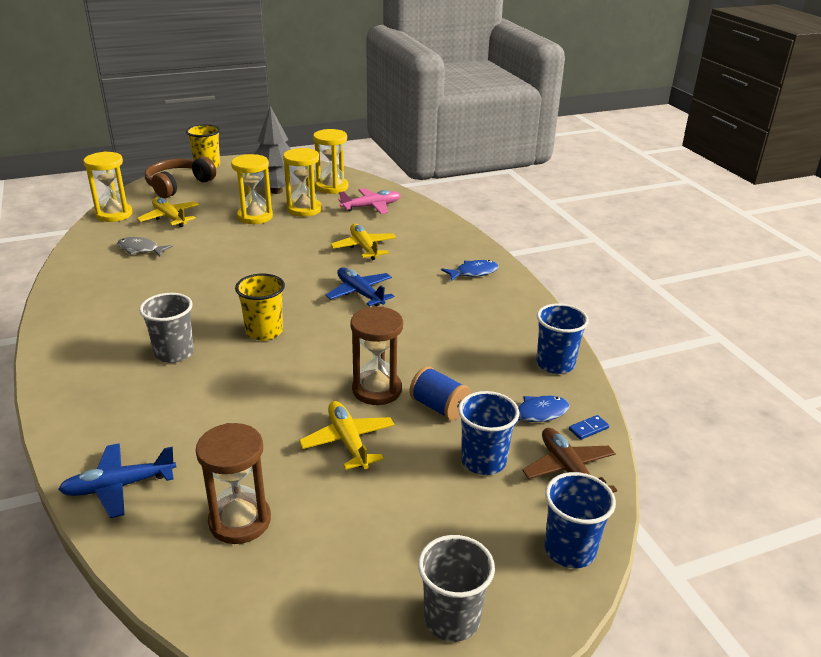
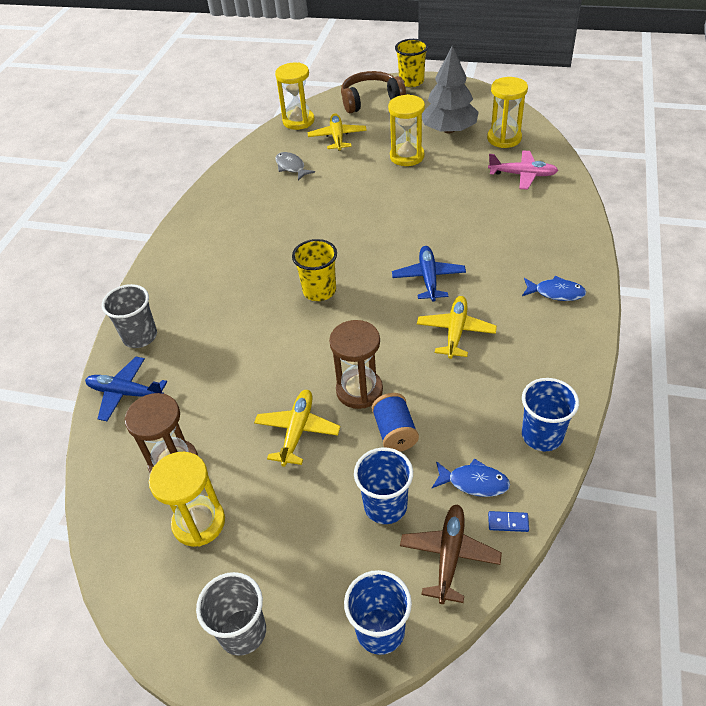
camera: 40 degrees right, 15 degrees up
(174, 353) = (240, 286): grey cup -> grey cup (140, 336)
(304, 209) = (456, 160): yellow hourglass -> yellow hourglass (199, 522)
(364, 247) = (475, 225): yellow plane -> yellow plane (456, 331)

